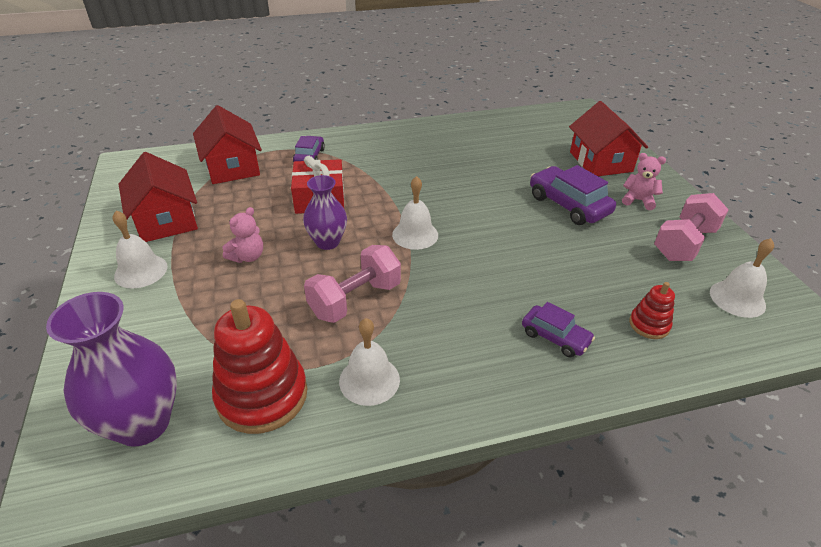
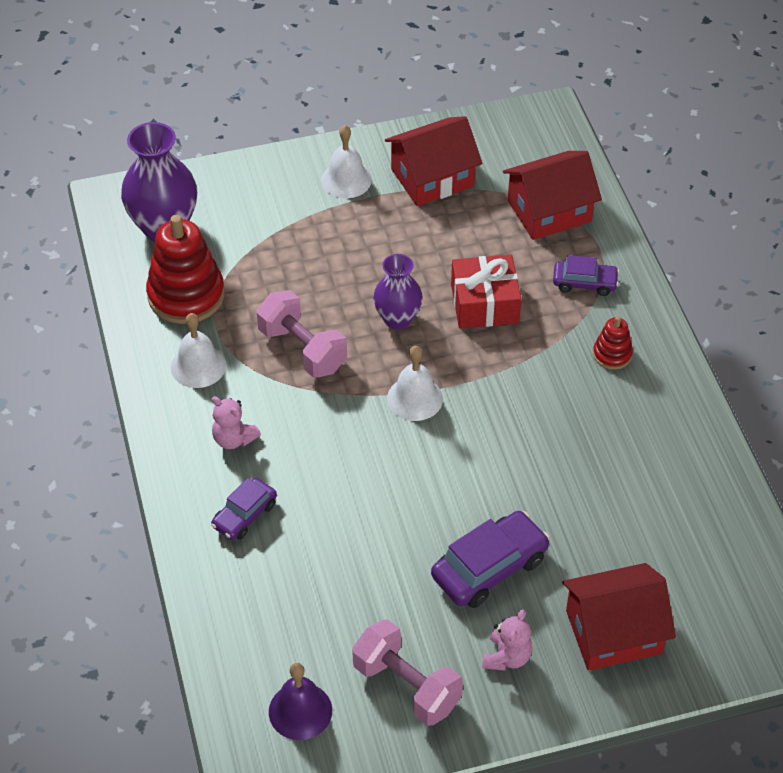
camera: 90 degrees right, 10 degrees up
(247, 257) = (370, 255): pink teddy bear -> pink teddy bear (234, 439)
(649, 325) = (259, 605): red stacking toy -> red stacking toy (612, 354)
(737, 298) = (300, 711): white bell -> purple bell

